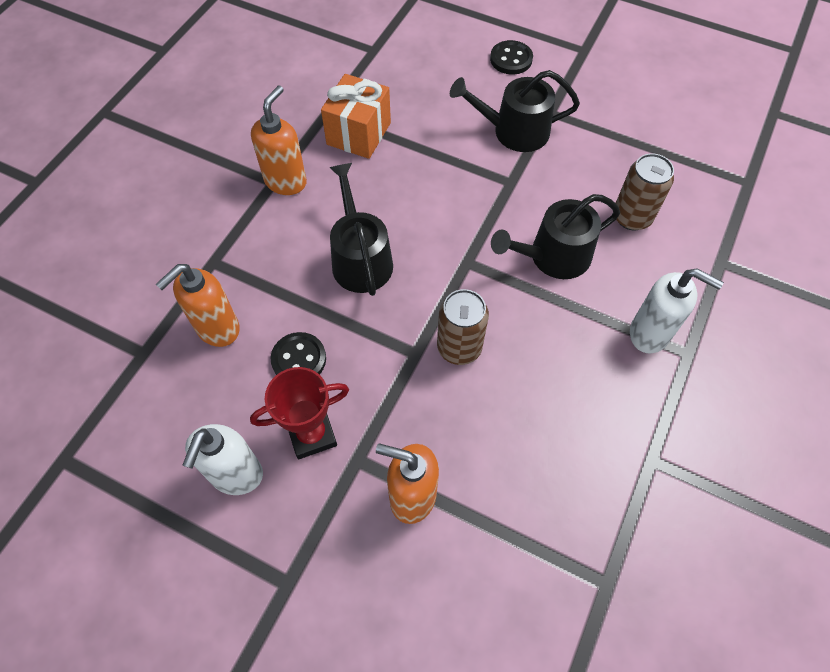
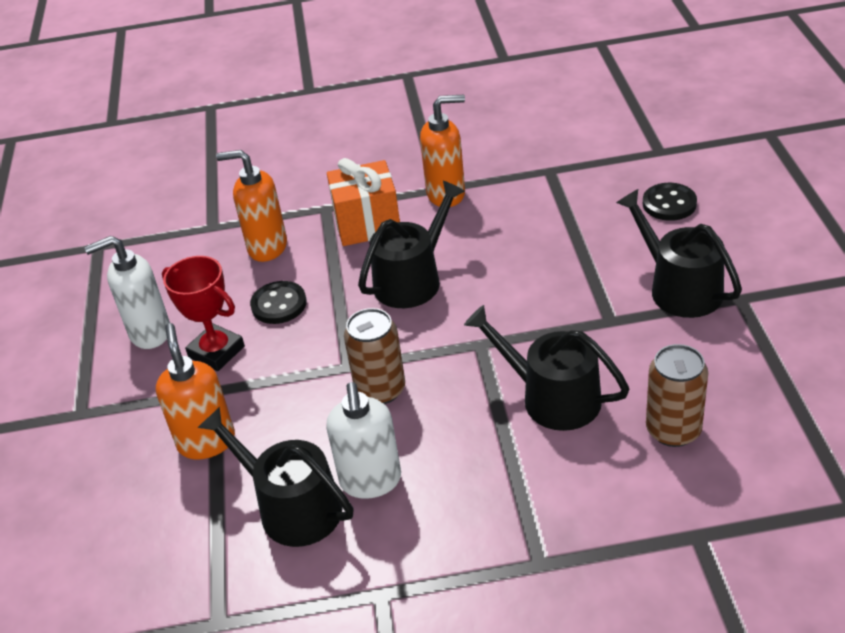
camera: 60 degrees right, 20 degrees down
(359, 134) = (548, 200): orange gift -> orange gift (367, 224)
(511, 59) = (774, 235): black button -> black button (669, 204)
(531, 472) = (292, 507): none -> black watering can
(650, 334) = (533, 519): white soap dispenser -> white soap dispenser (371, 481)

